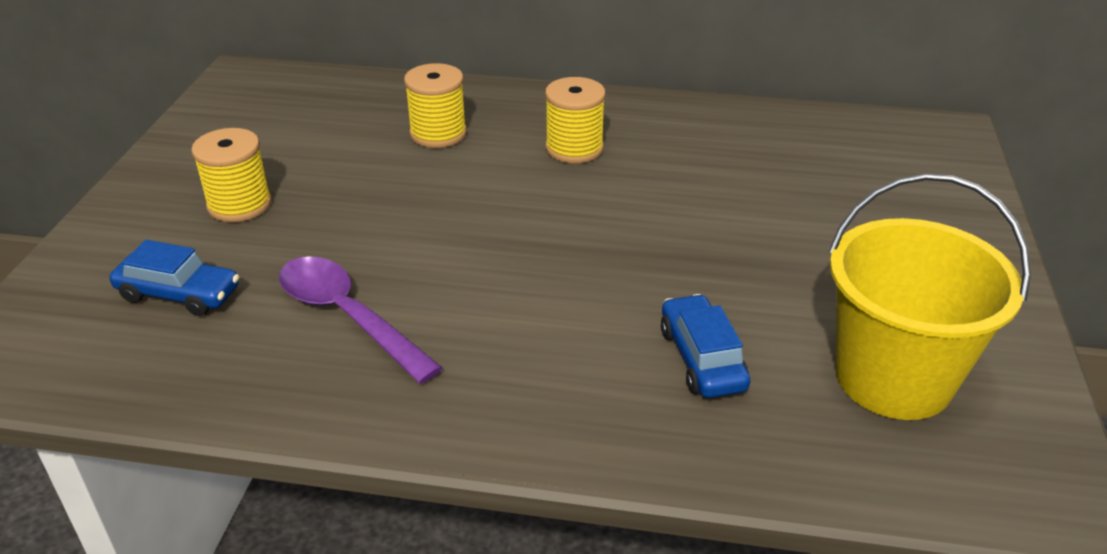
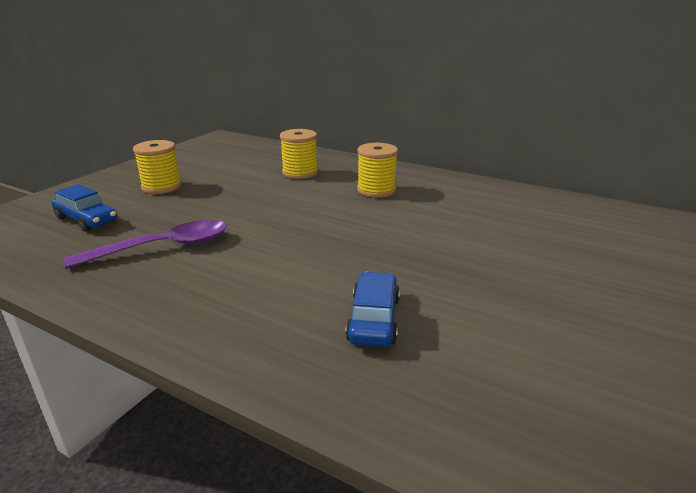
camera: 20 degrees right, 10 degrees down
(348, 317) = (163, 247): purple spoon -> purple spoon turned 90 degrees clockwise
(893, 378) = (529, 369): yellow bucket -> none

